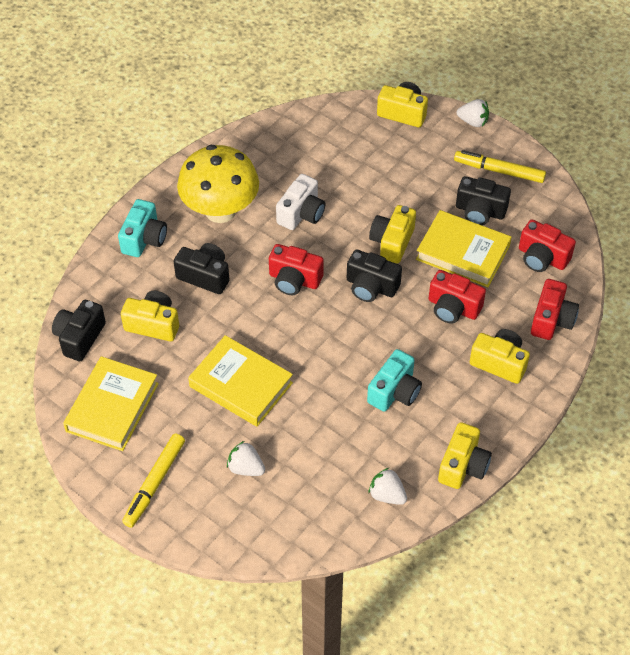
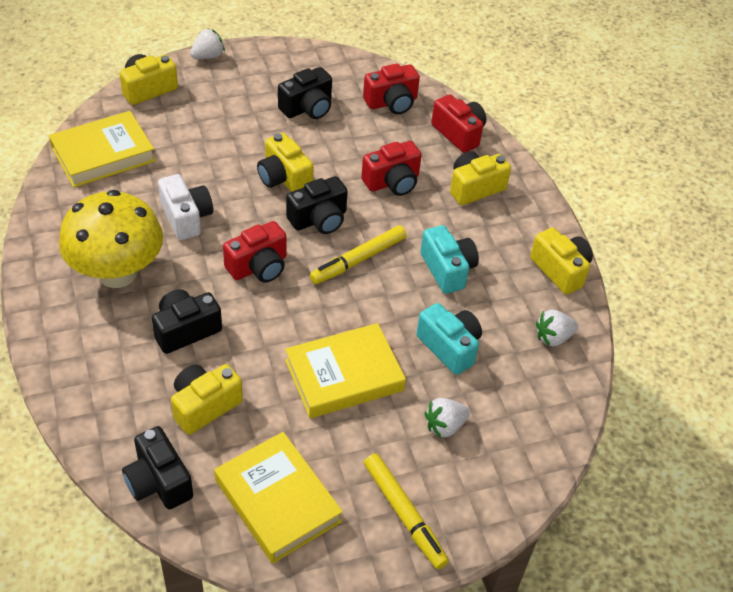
camera: 60 degrees left, 5 degrees down
(144, 239) = (86, 353): turquoise camera -> turquoise camera (449, 347)
(463, 253) = (340, 143): yellow book -> yellow book (103, 154)
(499, 171) = (277, 73): yellow marker -> yellow marker (358, 260)

